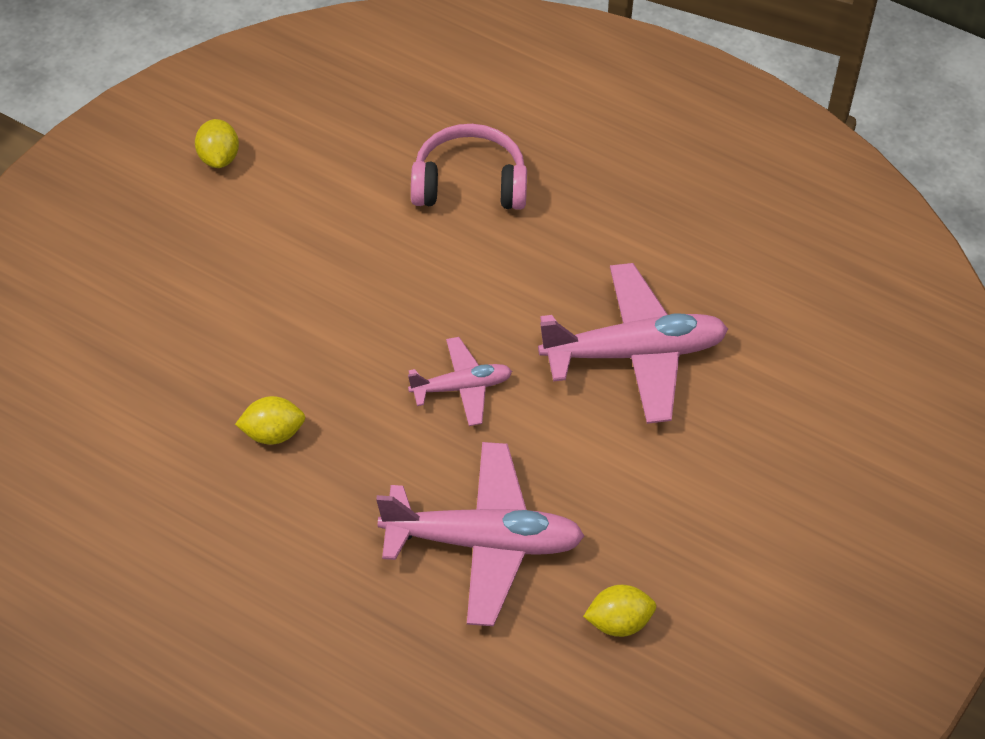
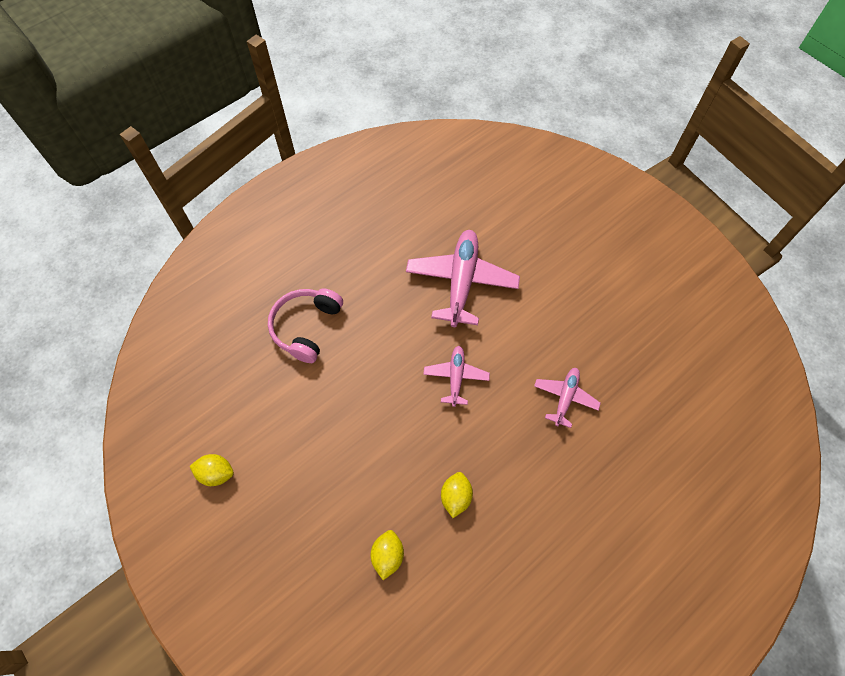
camera: 70 degrees left, 10 degrees up
(483, 542) = (565, 398): pink plane -> pink plane, size x0.54
(618, 622) = (631, 346): yellow lemon -> yellow lemon (387, 555)

